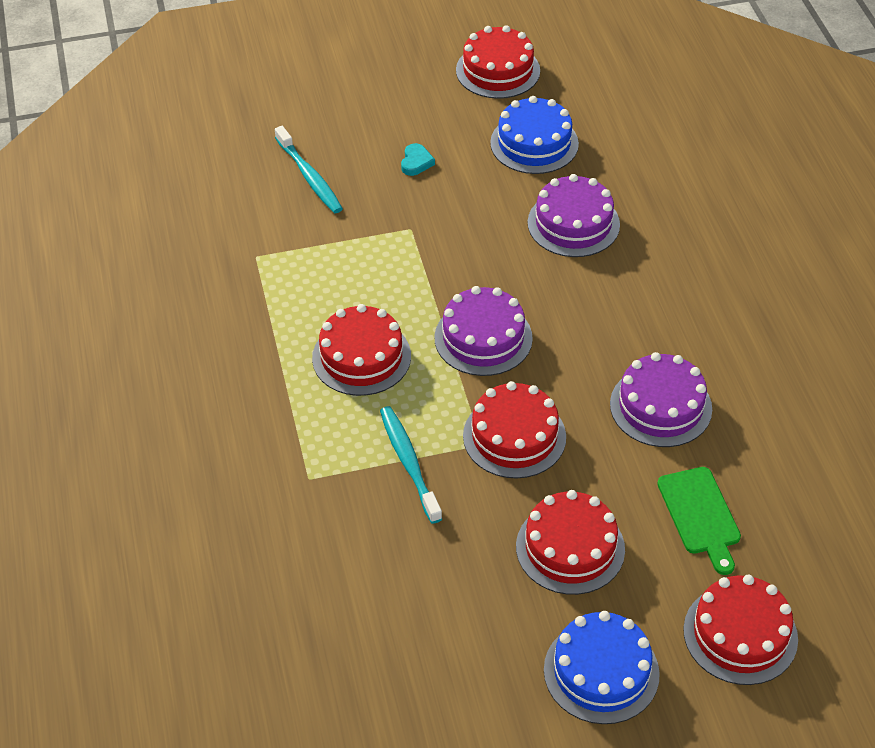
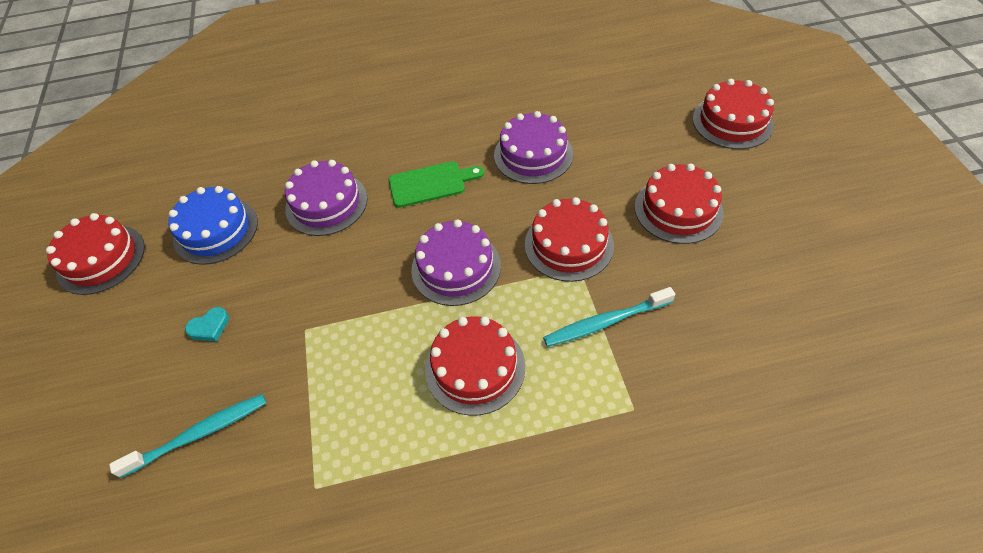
camera: 85 degrees left, 5 degrees up
(416, 162) = (210, 327): turquoise heart -> turquoise heart turned 135 degrees clockwise
(601, 672) = (787, 193): blue cake -> none
(700, 515) = (634, 137): green cutting board -> green cutting board (431, 184)

